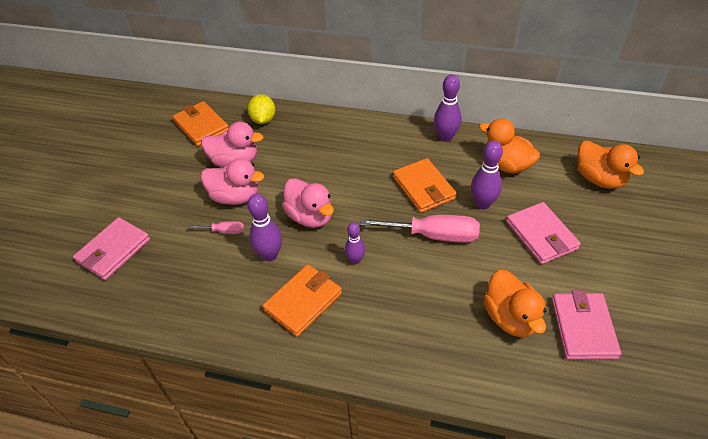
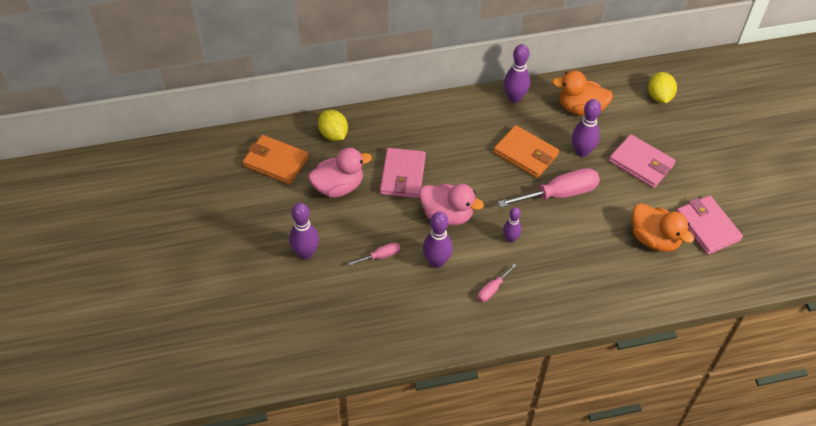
camera: 30 degrees left, 5 degrees up
(113, 250) = (292, 312): pink wallet -> pink wallet (402, 175)
(165, 205) = (305, 253): none -> purple bowling pin
(235, 197) = (366, 221): pink duck -> none
(303, 302) = (492, 289): orange wallet -> pink screwdriver
(599, 179) = (659, 97): orange duck -> yellow lemon

